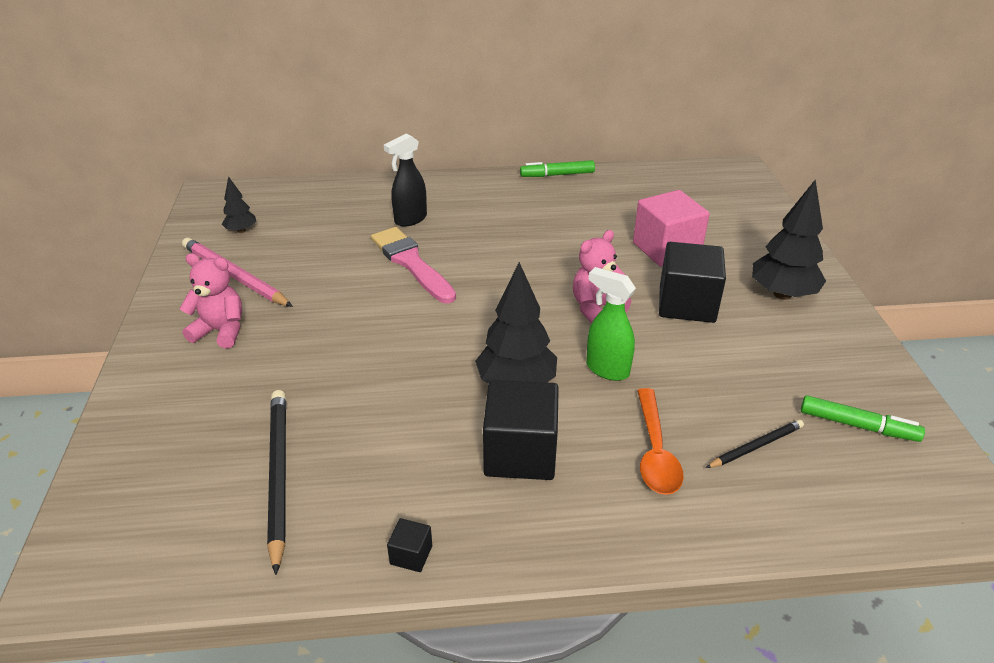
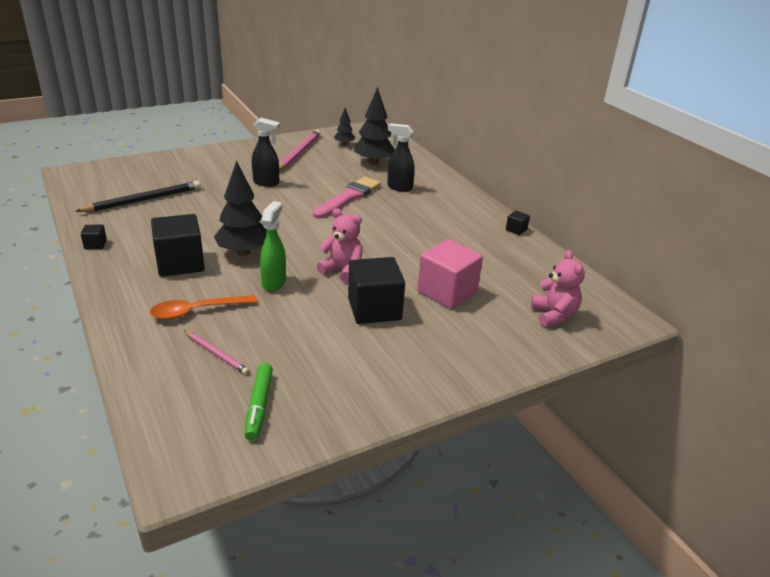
camera: 65 degrees right, 5 degrees down
(221, 331) = (248, 161): pink teddy bear -> pink teddy bear (553, 315)
(314, 326) = (266, 183): none -> black spray bottle
(557, 175) = (516, 230): green marker -> black cube
(756, 446) = (216, 354): black pencil -> pink pencil
(782, 294) = (423, 358): black tree -> black tree (373, 162)

